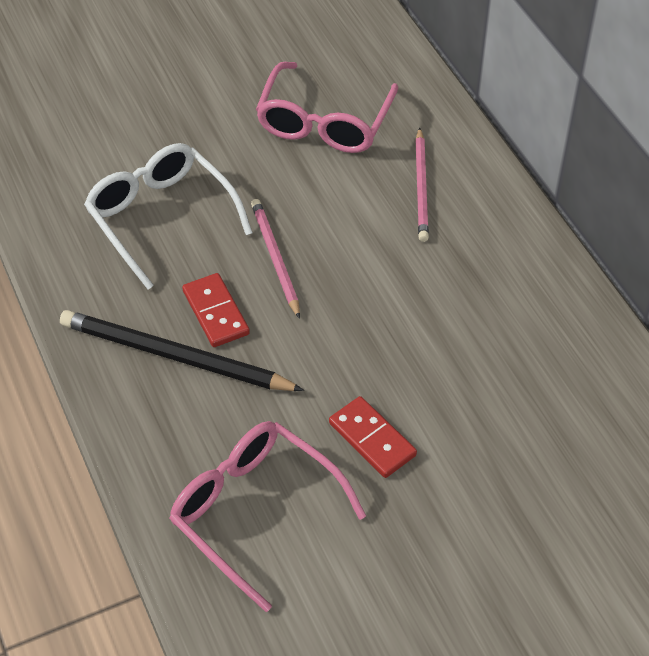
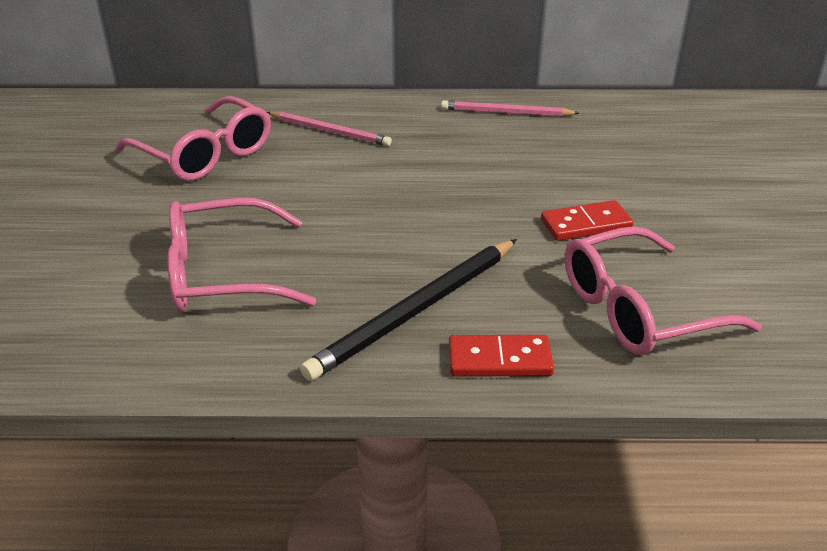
camera: 65 degrees left, 15 degrees down
(161, 218) = (222, 274): white glasses -> pink glasses
(215, 312) = (379, 271): red domino -> red domino (499, 360)
(275, 258) = (341, 220): pink pencil -> pink pencil (506, 112)

